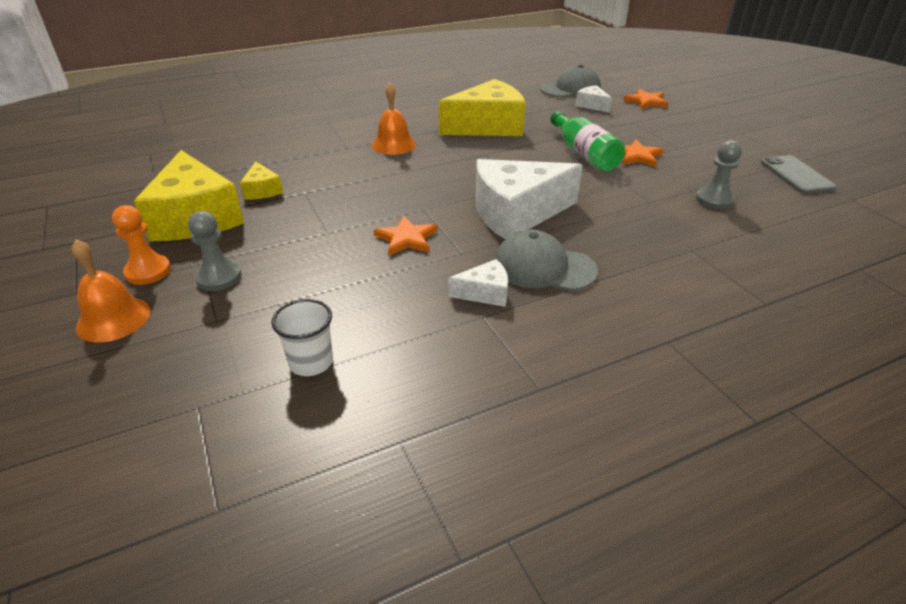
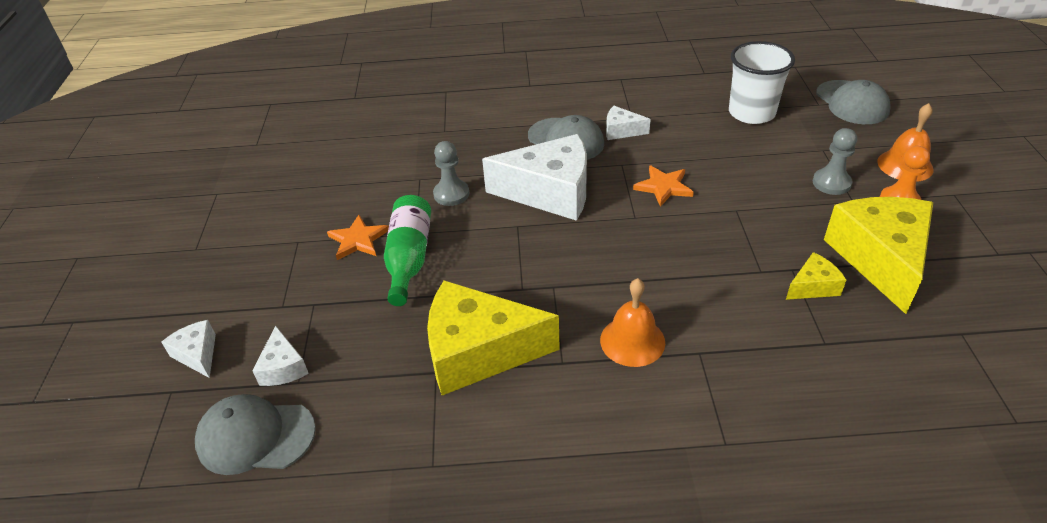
camera: 155 degrees left, 5 degrees up
(136, 423) = (852, 103): none -> grey cap
(262, 190) = (813, 286): yellow cheese -> yellow cheese turned 60 degrees clockwise
(311, 362) = (751, 113): white cup -> white cup, size x1.66
(646, 101) = (197, 354): orange star -> white cheese
(714, 200) = (364, 168): grey pawn -> grey pawn (451, 194)
(796, 175) = (251, 177): grey phone -> none

